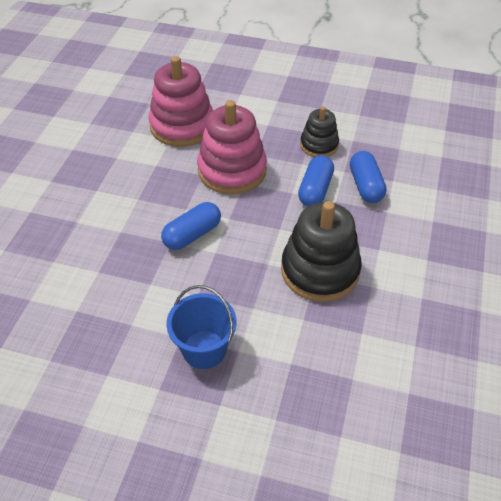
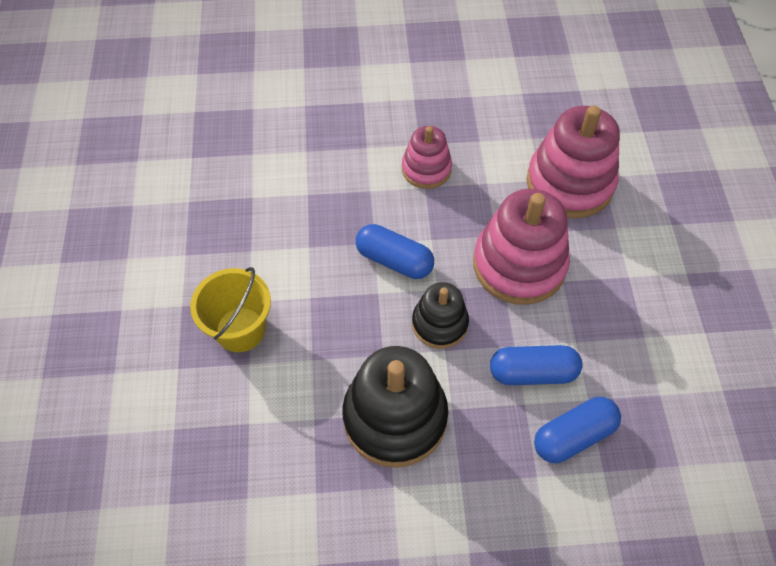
camera: 70 degrees right, 10 degrees up
(122, 193) = (426, 169): none -> pink stacking toy
(204, 349) = (240, 329): blue bucket -> yellow bucket
(319, 145) = (623, 352): black stacking toy -> black stacking toy (439, 323)

